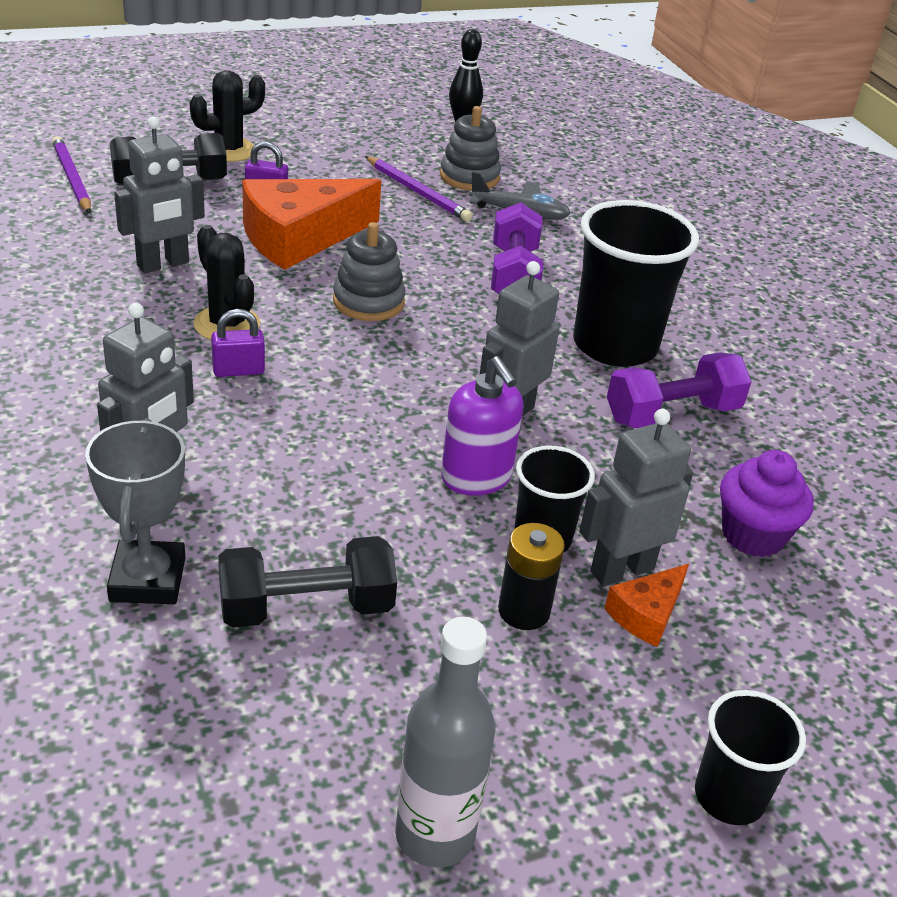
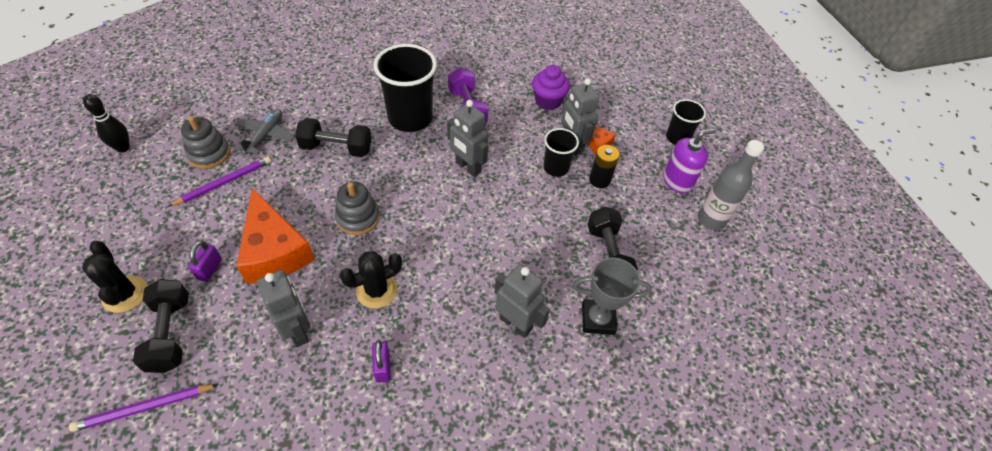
camera: 85 degrees left, 15 degrees up
(238, 370) = (426, 284): purple padlock -> purple padlock (382, 367)
(476, 477) = (516, 185): purple soap dispenser -> purple soap dispenser (677, 181)
(513, 275) = (336, 148): purple dumbbell -> black dumbbell

